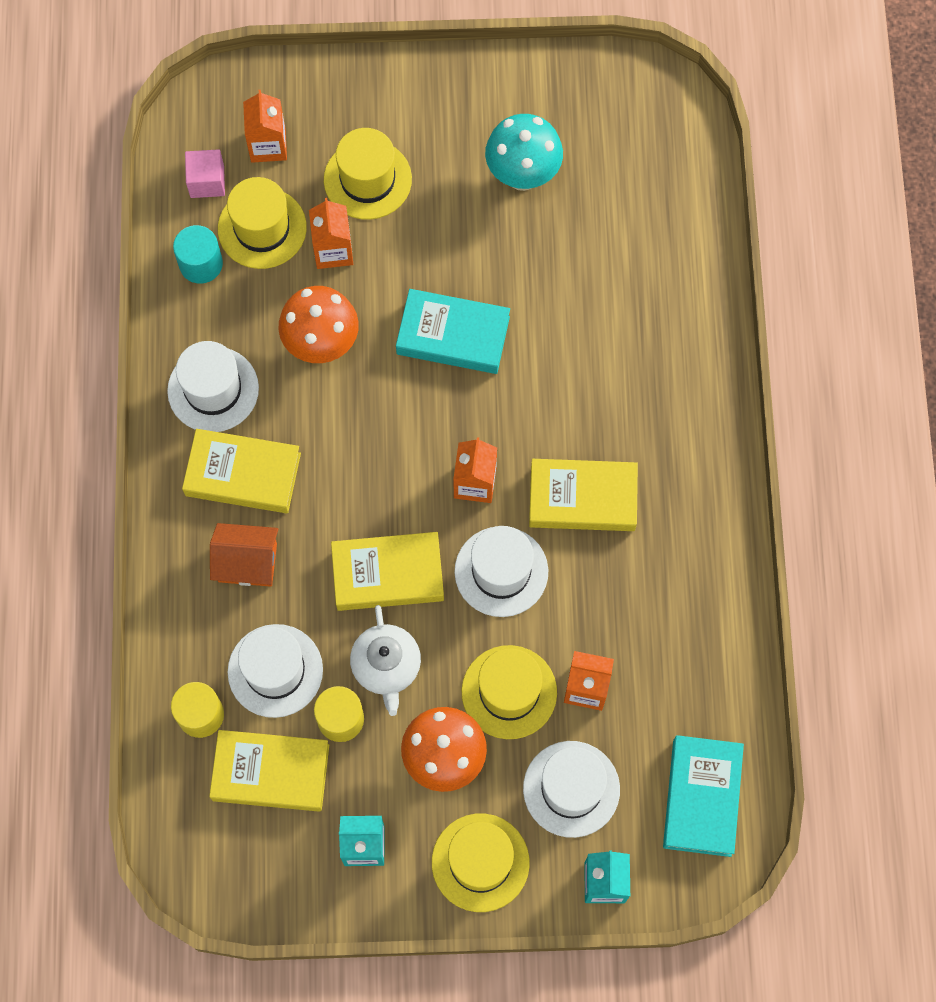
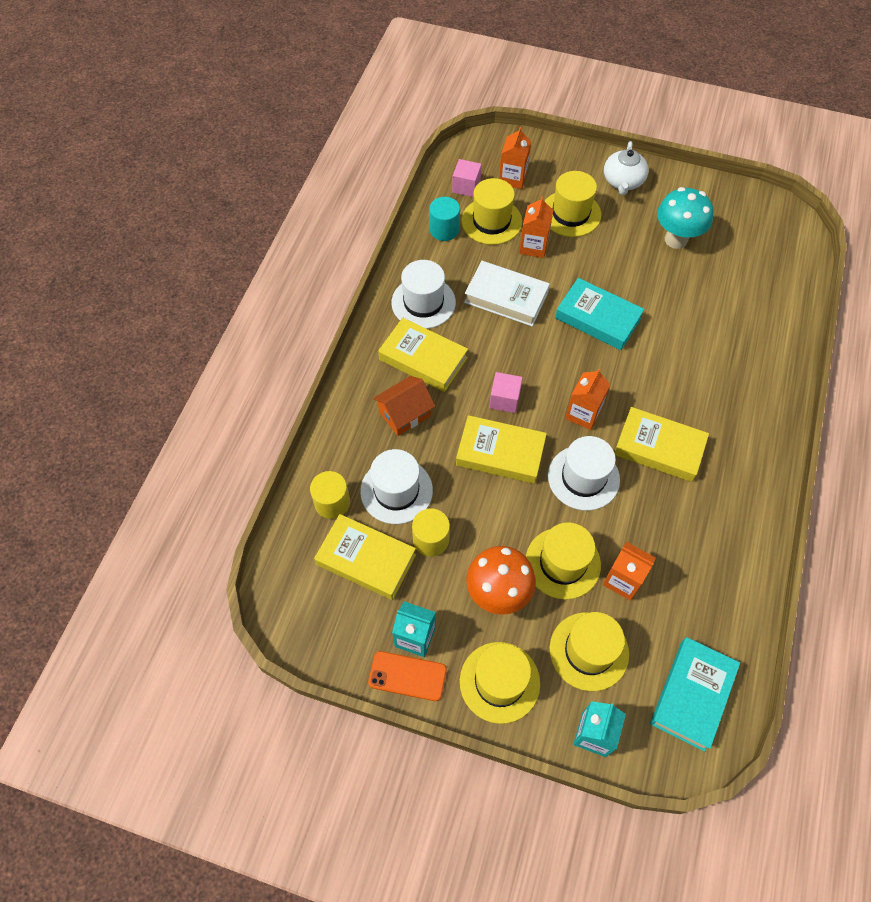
camera: 20 degrees right, 10 degrees down
(247, 562) = (404, 414): orange house -> orange house turned 60 degrees counterclockwise
(322, 344) = (506, 297): orange mushroom -> white book
(369, 497) = (504, 399): none -> pink cube
(371, 894) = (407, 676): none -> orange phone
(386, 666) = (477, 514): white teapot -> white teapot (623, 181)
(571, 789) = (589, 651): white hat -> yellow hat

